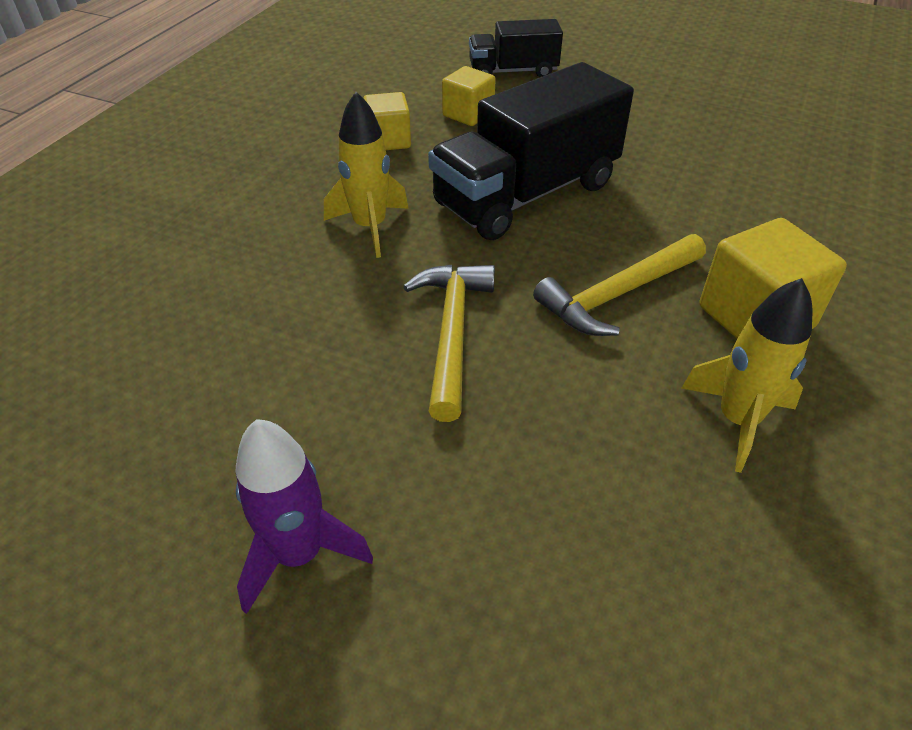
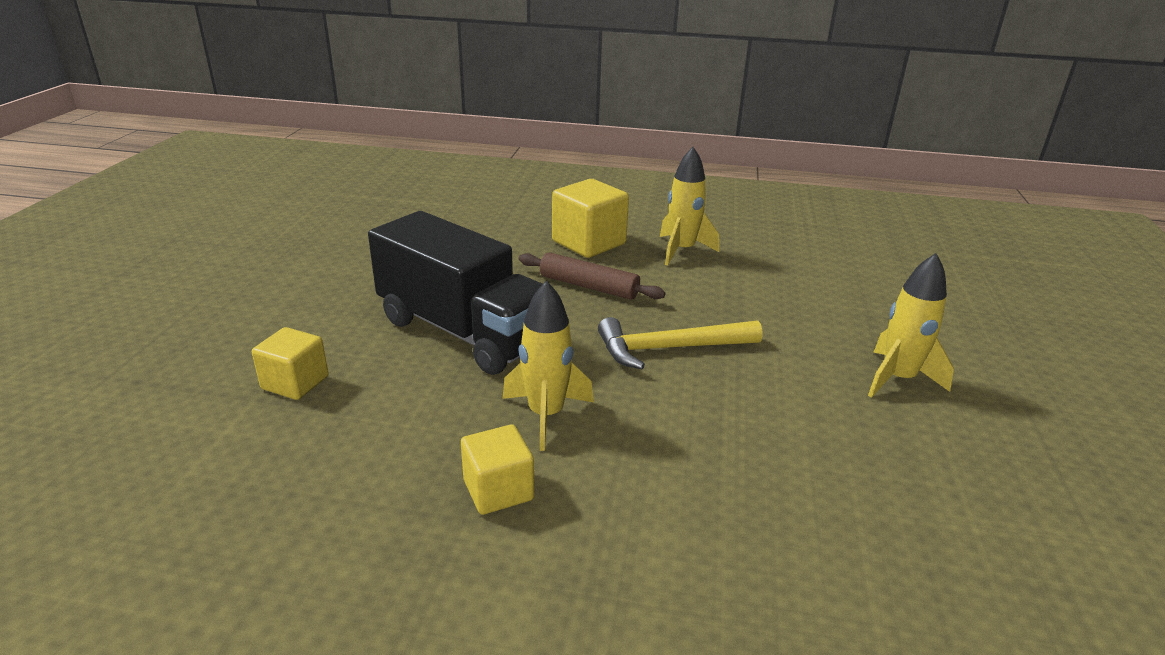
camera: 105 degrees left, 15 degrees down
(299, 554) = (897, 379): purple rocket -> yellow rocket
(388, 140) = (360, 434): yellow cube -> yellow cube (498, 490)
(513, 72) = (181, 362): black truck -> none
(617, 294) = (589, 286): yellow hammer -> brown rolling pin

